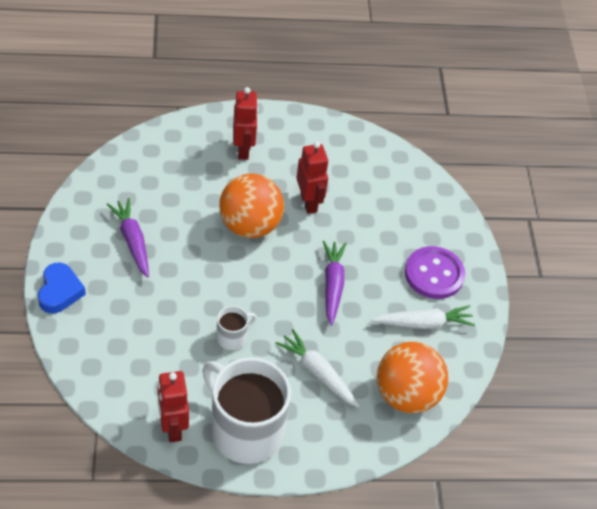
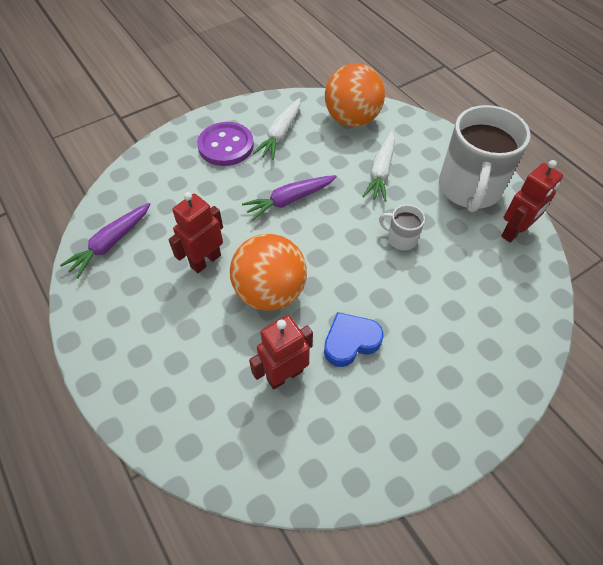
camera: 115 degrees left, 5 degrees up
(60, 291) = (487, 408): blue heart -> blue heart (350, 342)
(132, 241) = (371, 383): purple carrot -> purple carrot (111, 243)
(243, 150) = (167, 356): red robot -> red robot (284, 375)
(423, 323) = (280, 134): white carrot -> white carrot turned 120 degrees counterclockwise

